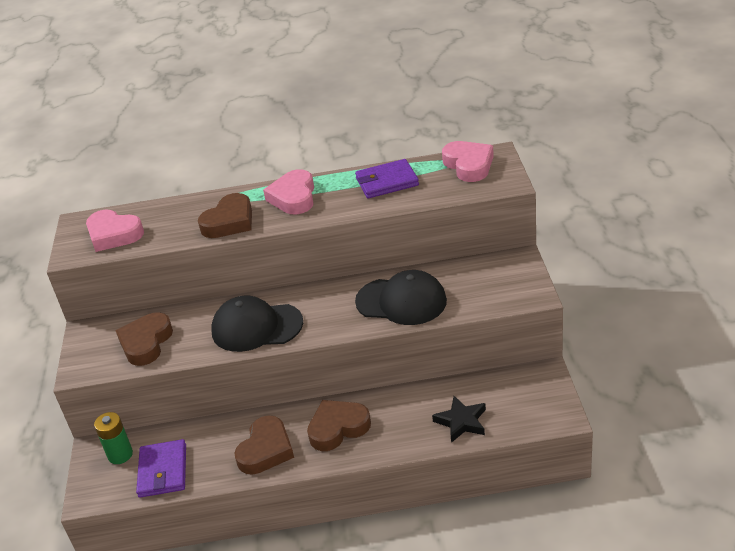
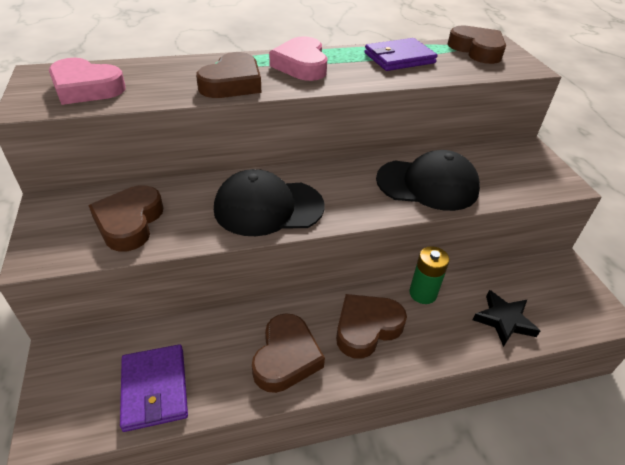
camera: 15 degrees left, 5 degrees up
(120, 455) = (95, 365): green battery -> green battery (423, 293)
(469, 165) = (477, 50): pink heart -> brown heart

